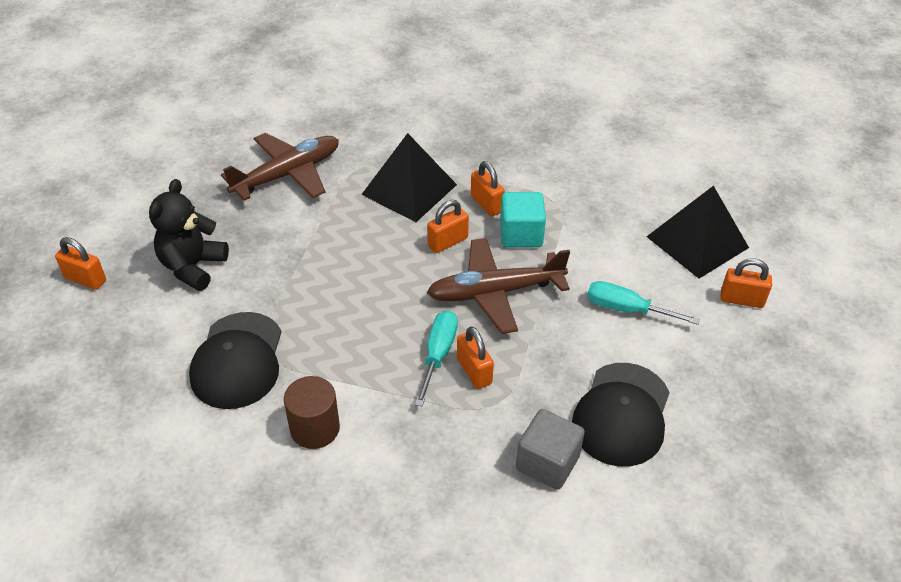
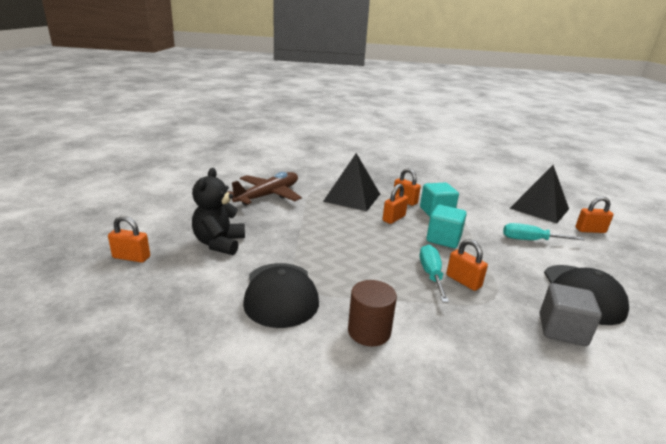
camera: 15 degrees left, 20 degrees down
(496, 292) = (443, 239): brown plane -> turquoise cube

